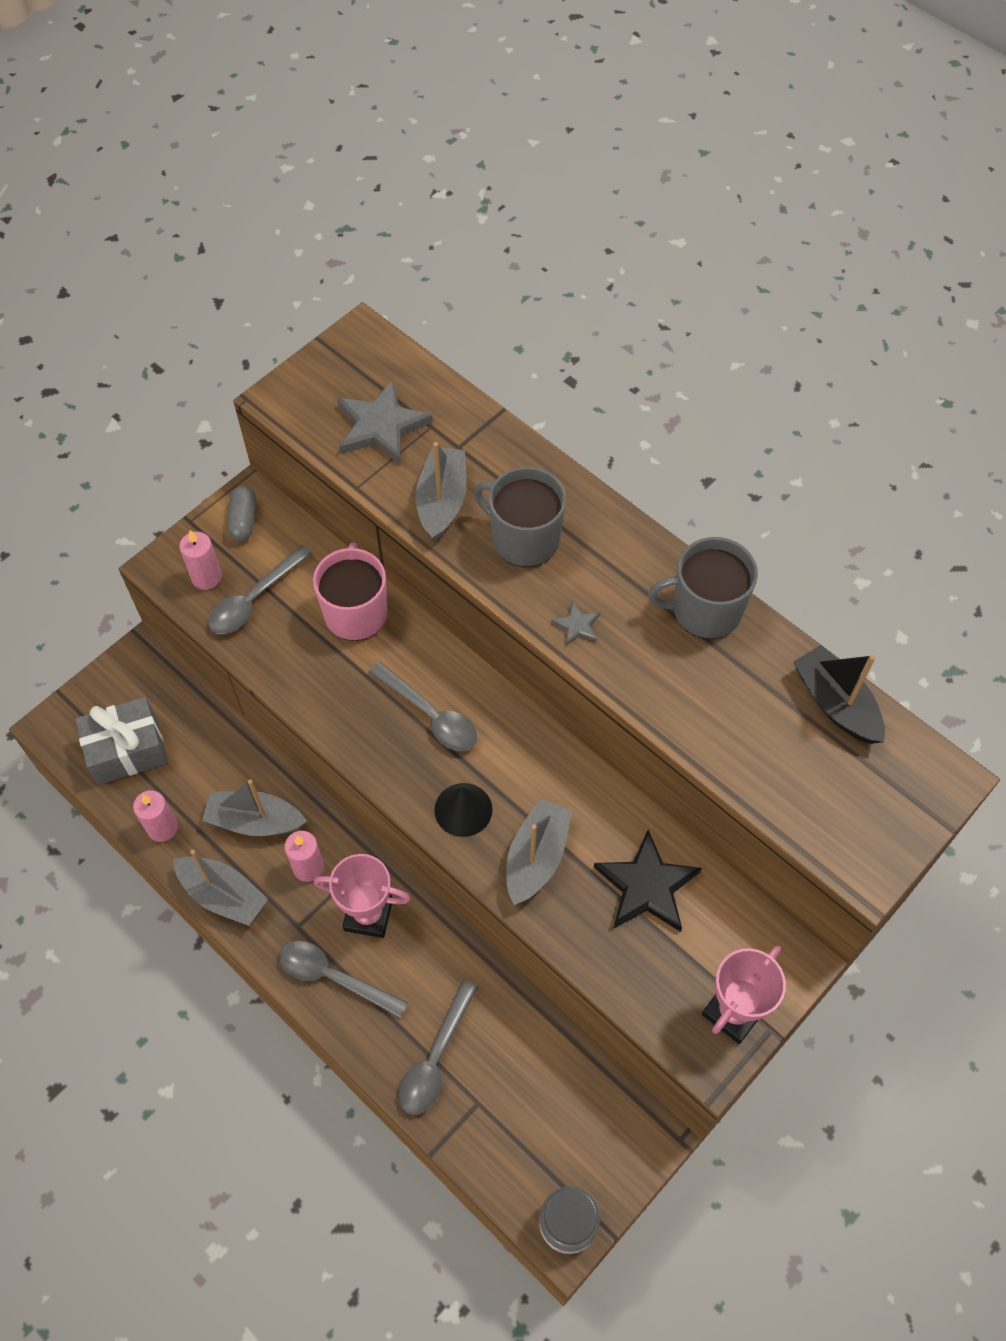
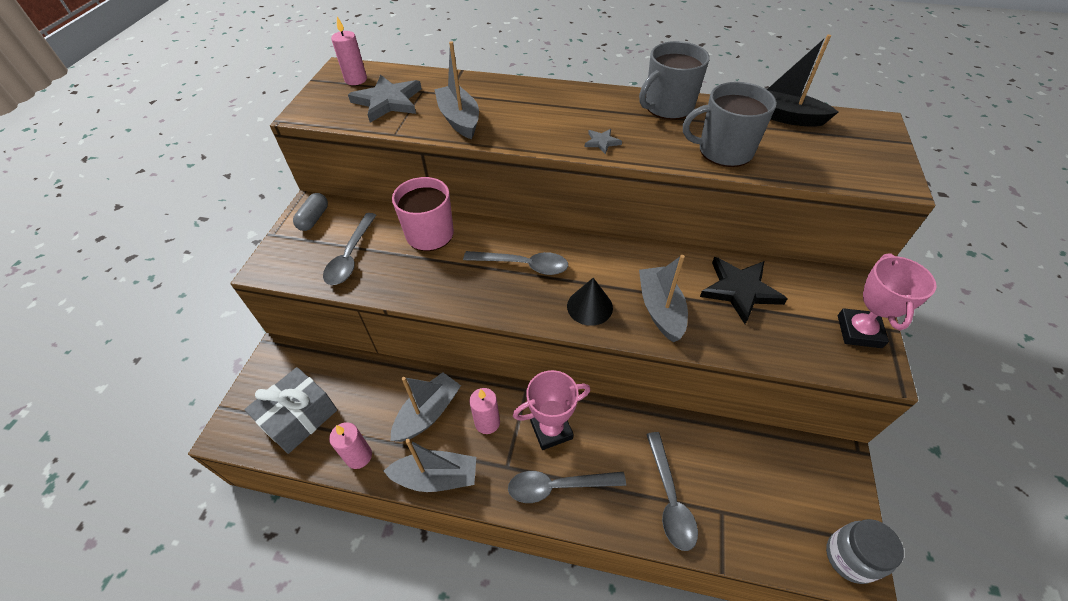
camera: 30 degrees left, 10 degrees down
(206, 577) = (305, 259): pink candle -> pink candle (356, 80)
(243, 520) = (314, 219): grey capsule -> grey capsule turned 45 degrees clockwise
(255, 821) = (428, 413): grey boat -> grey boat turned 150 degrees clockwise
(524, 539) = (528, 117): grey mug -> grey mug (724, 151)

